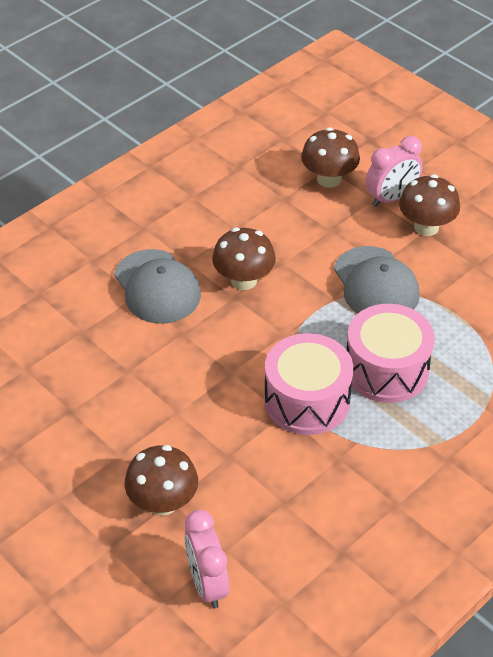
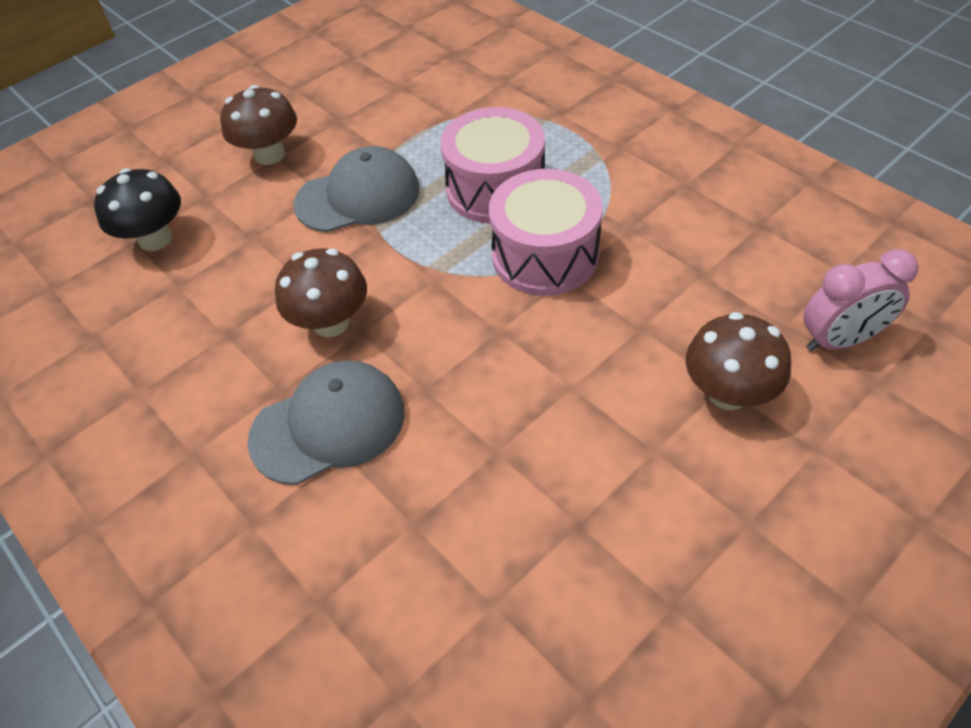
camera: 85 degrees left, 5 degrees up
(329, 179) = (155, 239): brown mushroom -> black mushroom
(391, 198) = (211, 182): pink clock -> none

